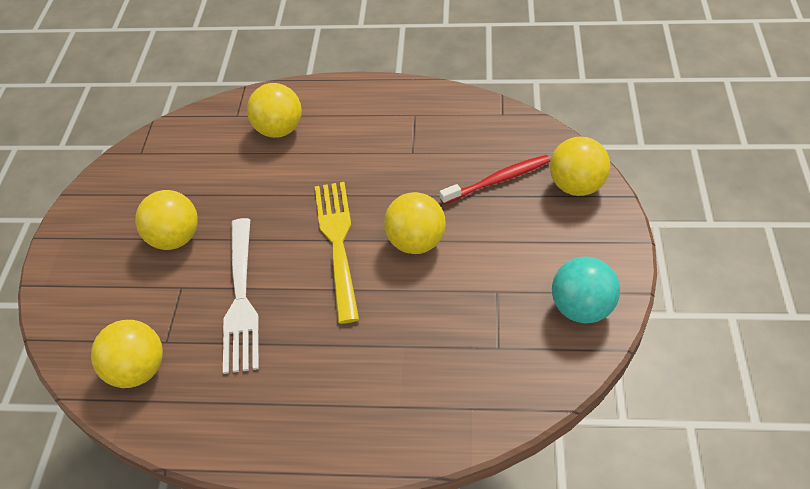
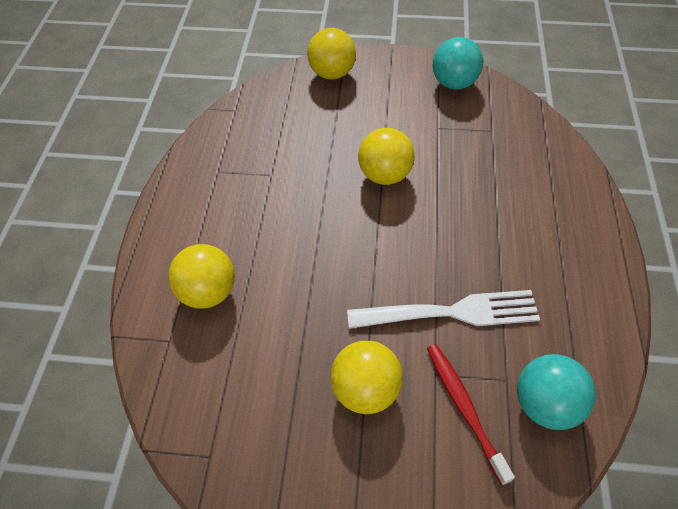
camera: 90 degrees left, 5 degrees up
(138, 370) = (545, 404): yellow ball -> turquoise ball
(338, 244) = (383, 232): yellow fork -> none
(498, 180) = (318, 118): red toothbrush -> red toothbrush (464, 407)

